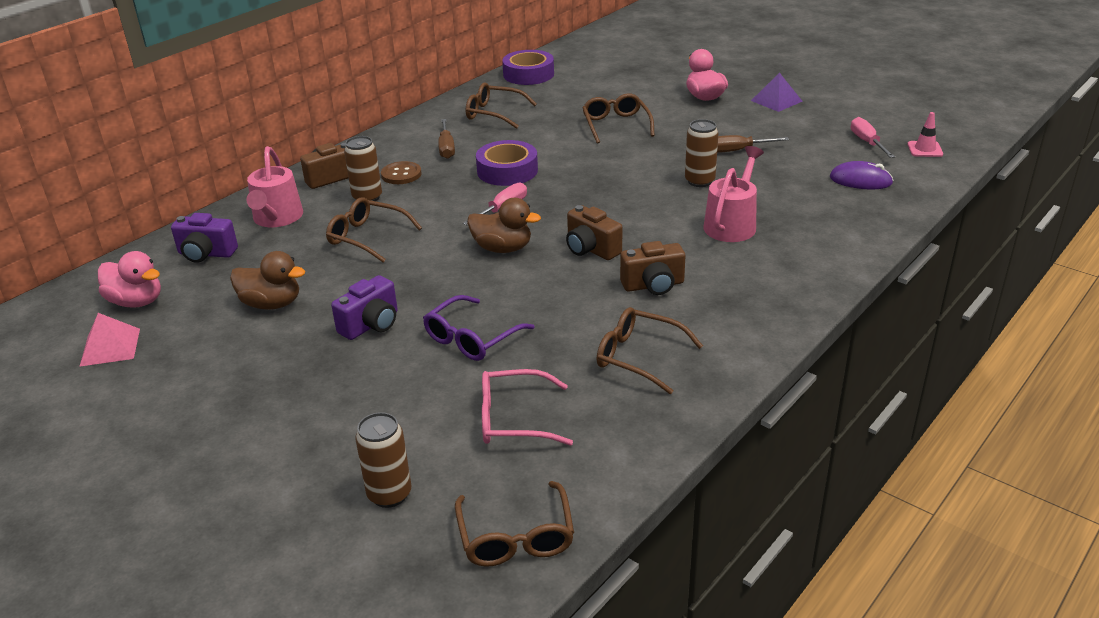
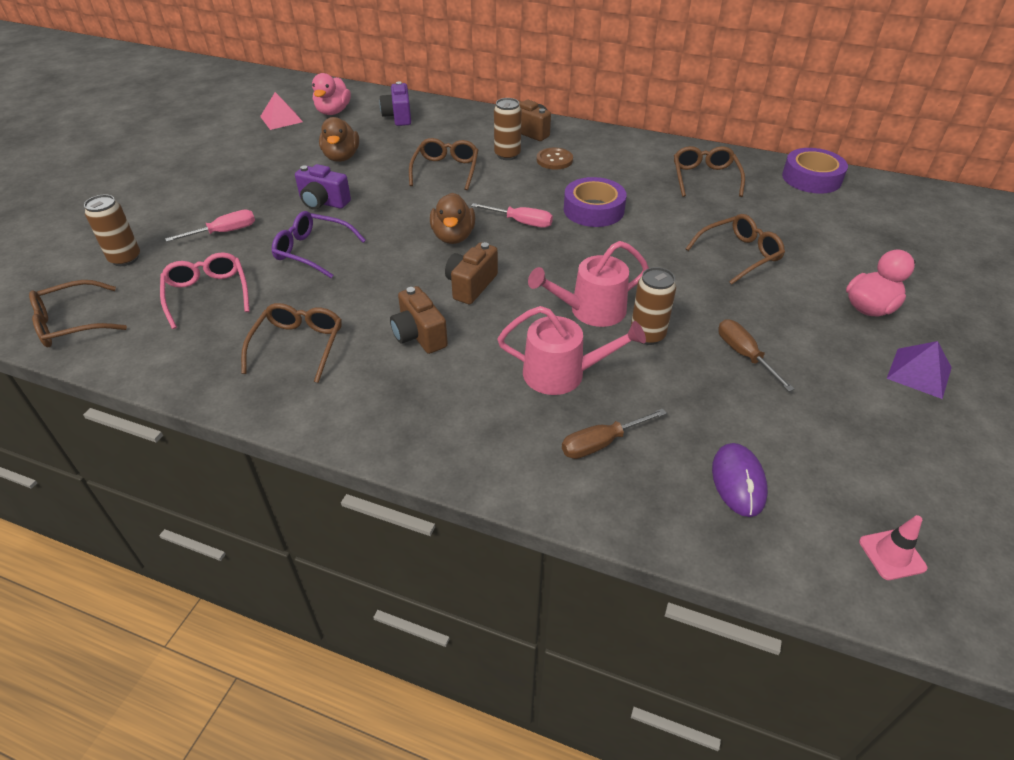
camera: 70 degrees right, 10 degrees up
(277, 218) = (457, 128): pink watering can -> pink watering can (591, 310)
(446, 148) = (616, 170): brown screwdriver -> brown screwdriver (601, 443)
(867, 142) = (863, 481): pink screwdriver -> pink screwdriver (224, 232)

